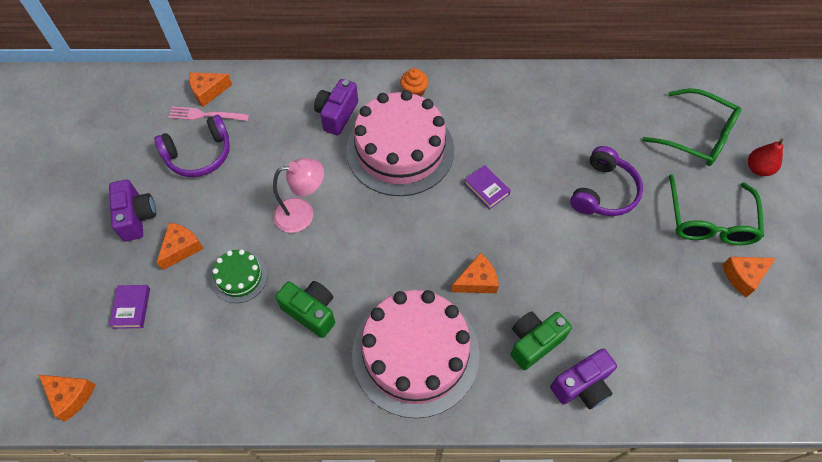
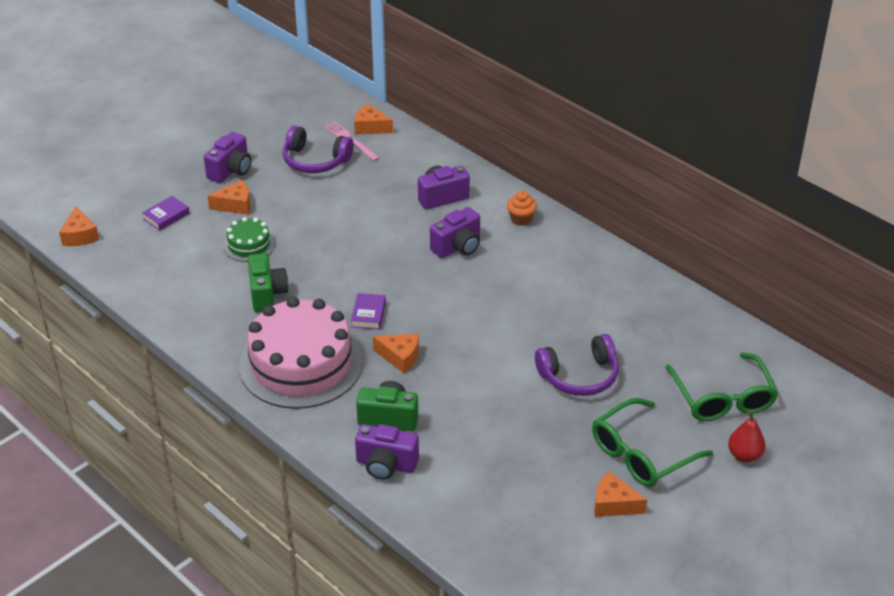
camera: 45 degrees right, 20 degrees down
(302, 214) = (336, 238): pink lamp -> none
(400, 150) = (458, 247): pink cake -> purple camera
(486, 189) = (488, 312): purple book -> purple book (368, 314)

